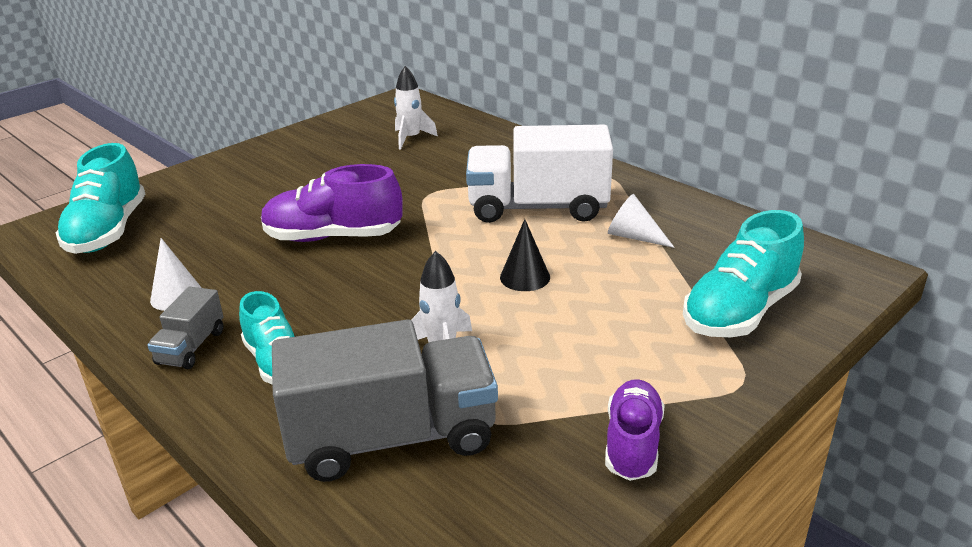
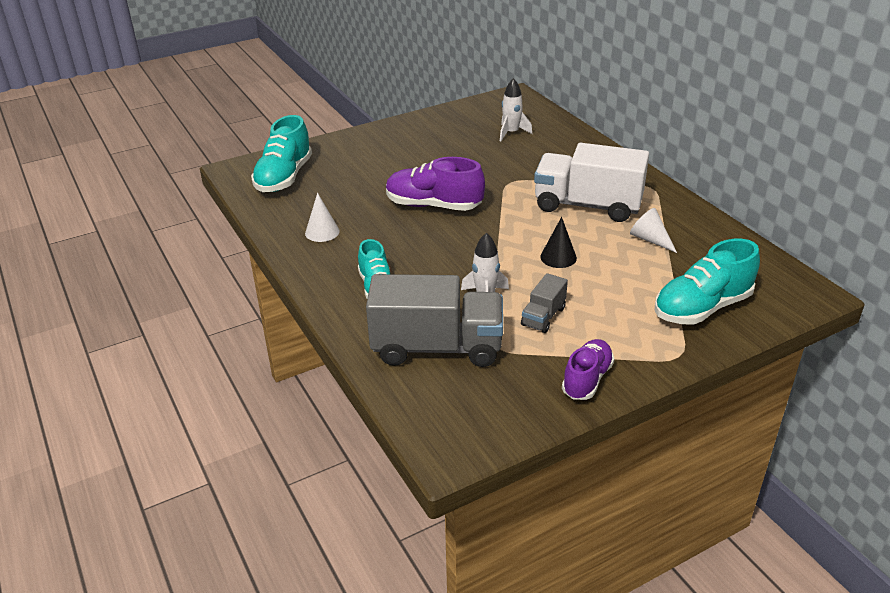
camera: 15 degrees right, 5 degrees up
(191, 347) = (326, 268): grey truck -> grey truck (543, 316)

